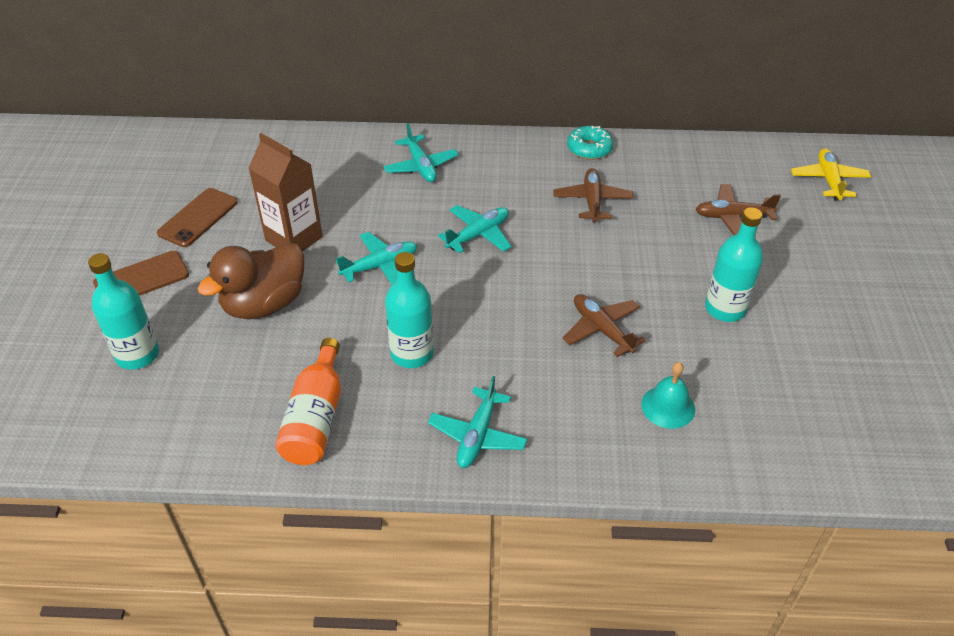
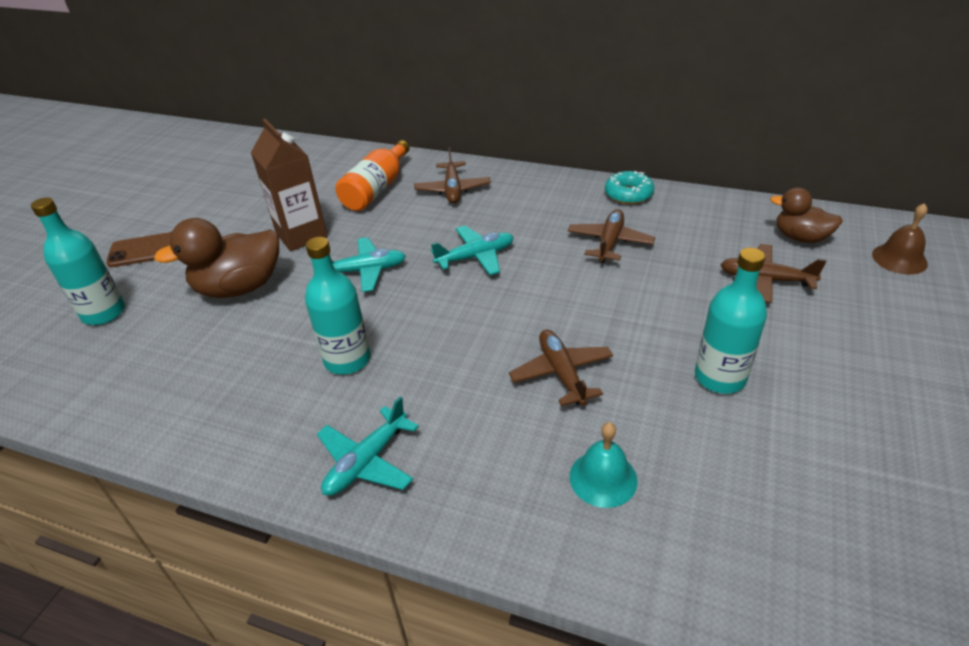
camera: 20 degrees right, 5 degrees down
(198, 218) = (232, 206): brown phone -> none
(316, 418) = (217, 405): orange bottle -> orange bottle (376, 189)
(421, 166) = (452, 189): turquoise plane -> brown plane
(748, 172) = (800, 237): none -> brown duck
(828, 180) = (899, 259): yellow plane -> brown bell

